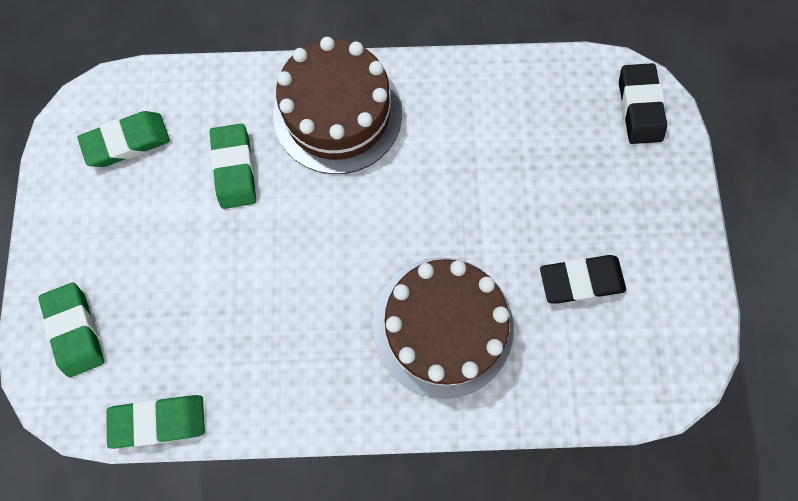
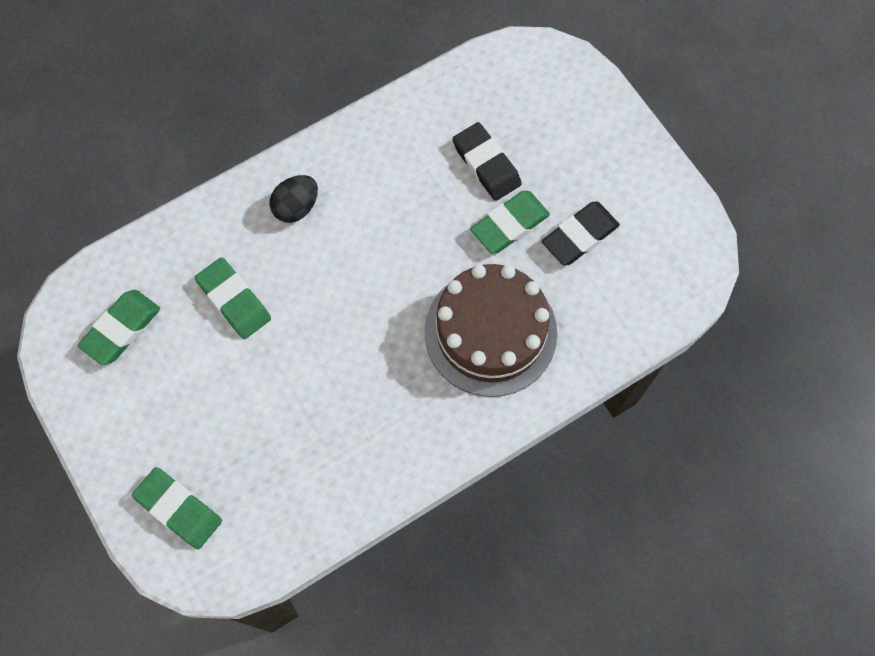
camera: 30 degrees left, 5 degrees down
(159, 420) = (300, 538): green eraser -> green eraser (509, 224)
(338, 114) = (296, 207): brown cake -> black egg
(639, 107) = (547, 71): black eraser -> black eraser (486, 164)

